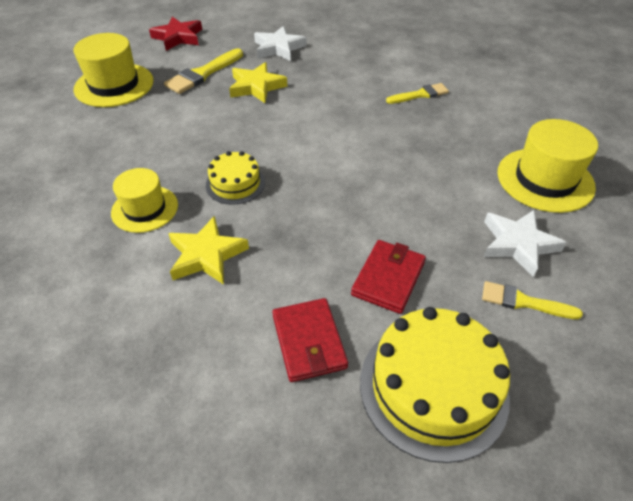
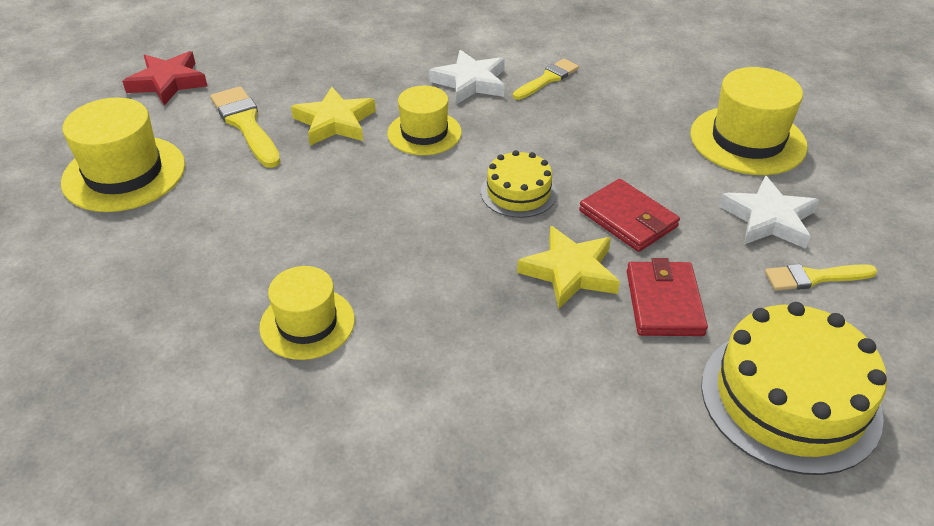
camera: 25 degrees left, 5 degrees down
(203, 74) = (246, 124): yellow brush -> yellow brush turned 135 degrees clockwise
(206, 255) = (435, 352): yellow star -> yellow star (570, 272)
(235, 183) = (403, 253): yellow cake -> yellow cake (518, 192)
(278, 48) = (325, 63): white star -> white star (470, 82)
(308, 109) = (424, 133): none -> yellow hat
(309, 342) = (630, 403): red wallet -> red wallet (628, 219)

